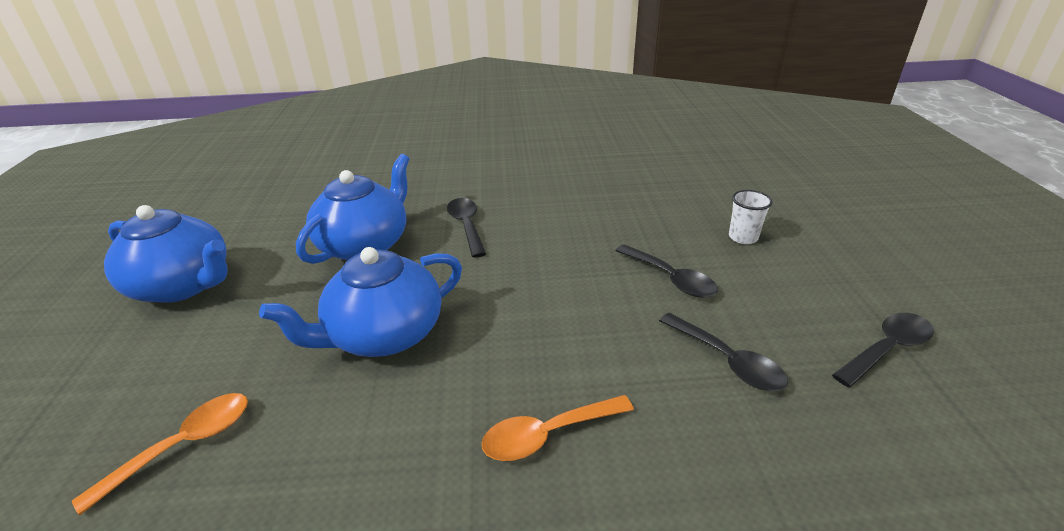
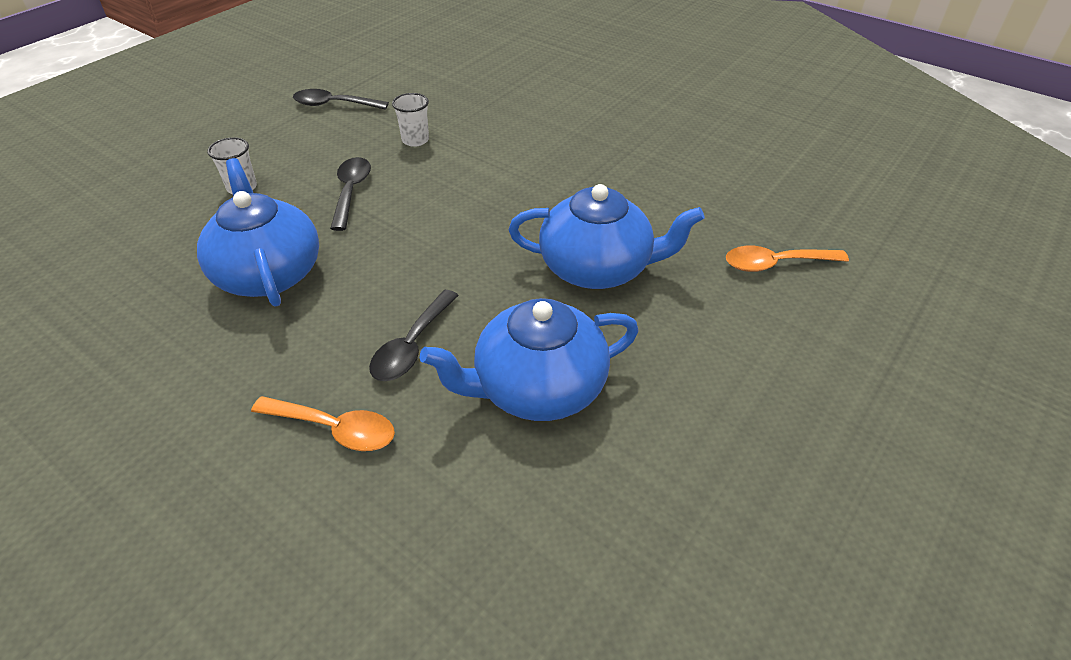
camera: 140 degrees left, 10 degrees up
(183, 285) = (771, 451): blue teapot -> blue teapot (268, 273)
(547, 435) = (555, 162): orange spoon -> orange spoon (335, 429)
(727, 361) = (415, 140): black spoon -> white cup

